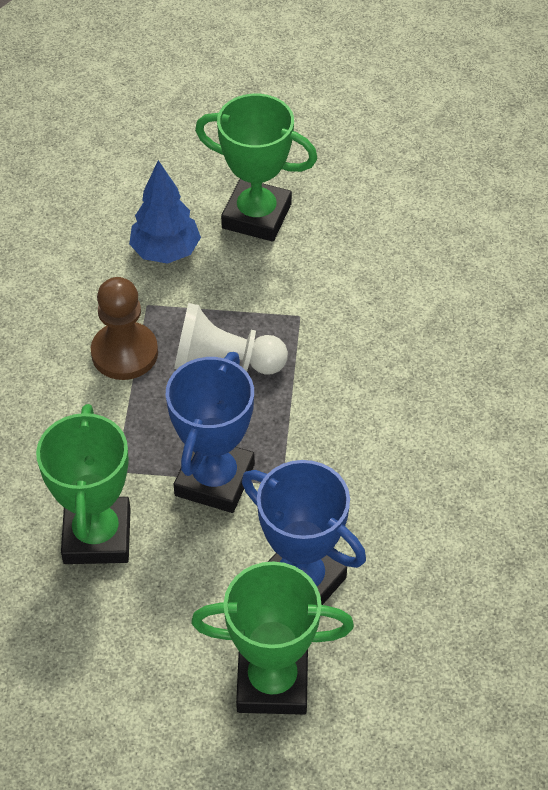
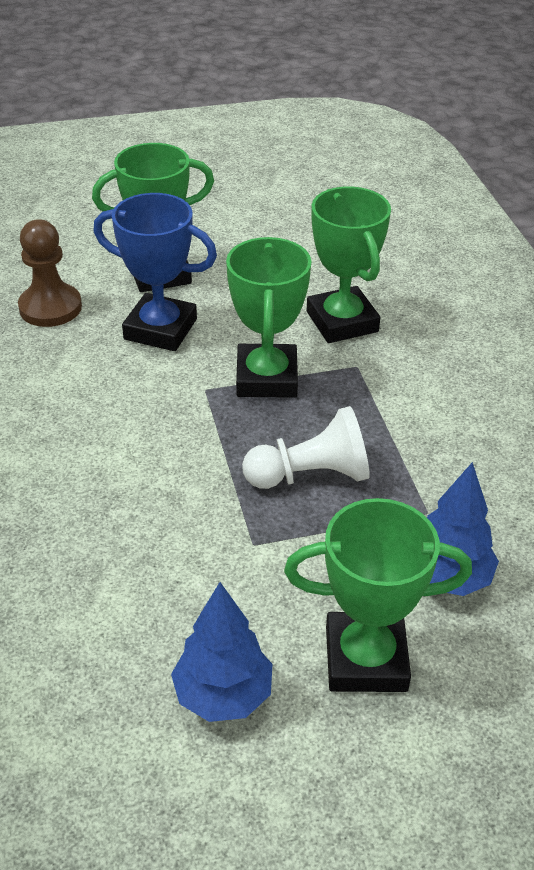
camera: 160 degrees right, 10 degrees down
(124, 353) = (416, 458): brown pawn -> brown pawn (50, 307)
(214, 480) = (266, 378): blue trophy -> green trophy
(362, 219) = (223, 695): none -> blue tree

